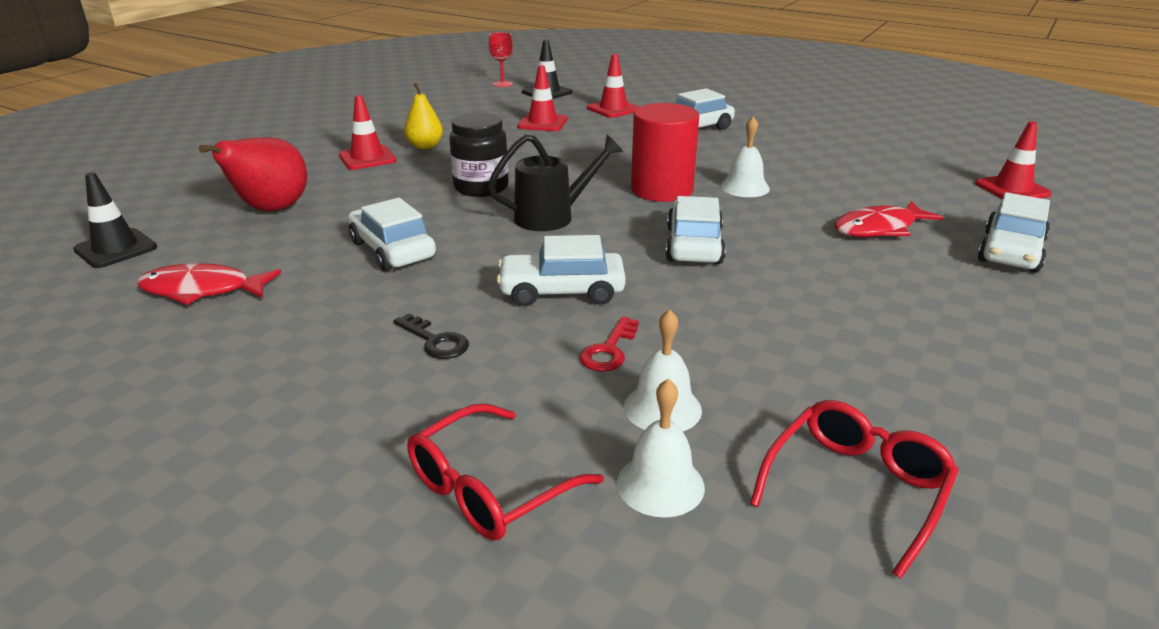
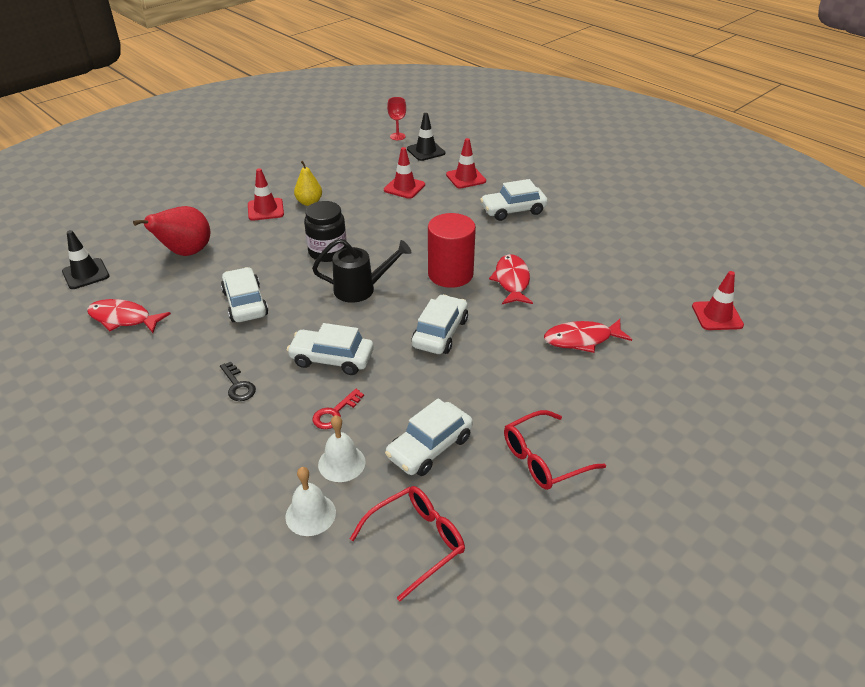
camera: 15 degrees right, 10 degrees up
(489, 488) = (220, 496): red glasses -> red glasses (543, 459)
(744, 187) = (512, 281): white bell -> red fish
(1010, 251) = (662, 379): white car -> white car (429, 447)

